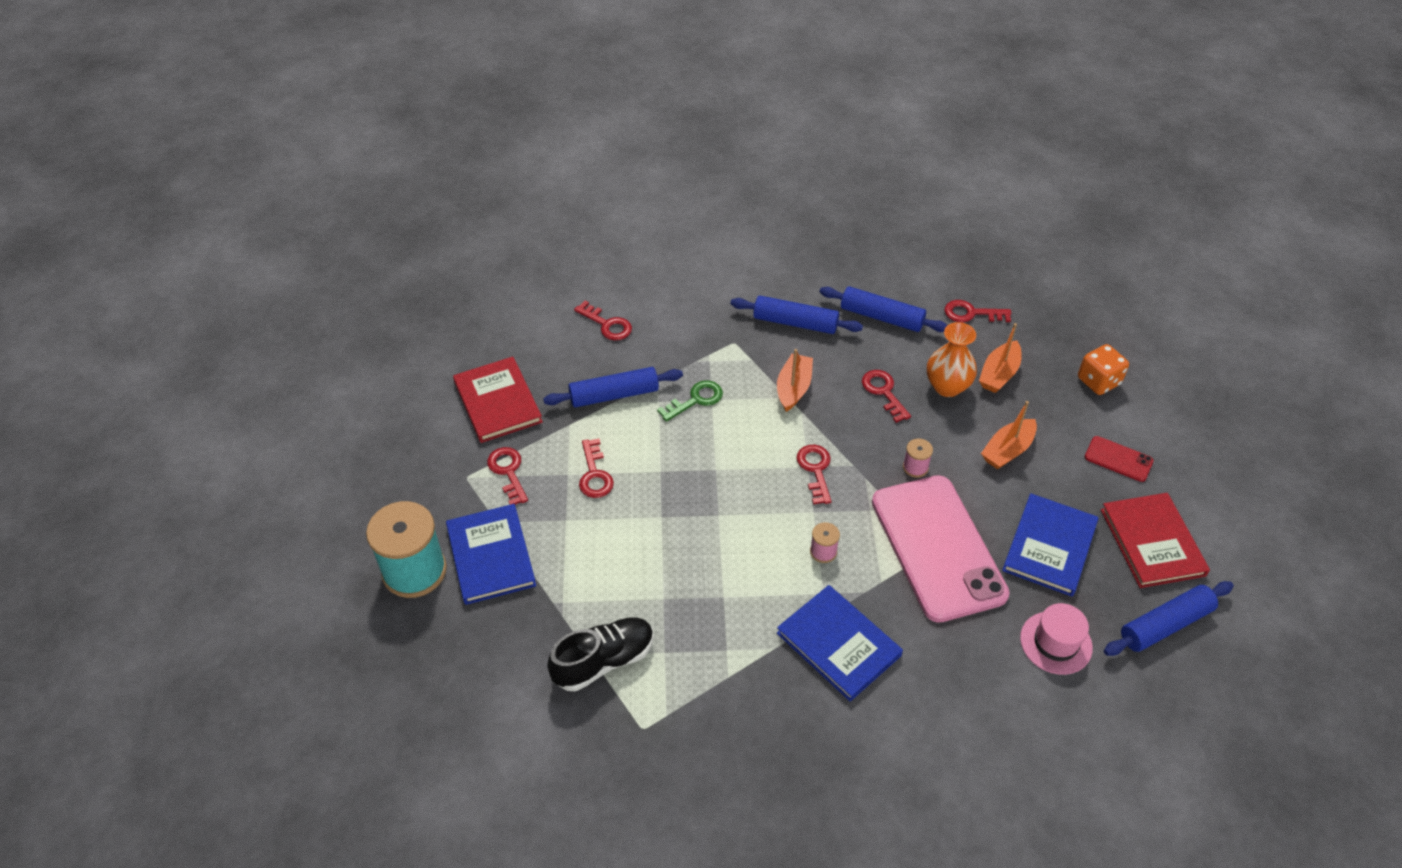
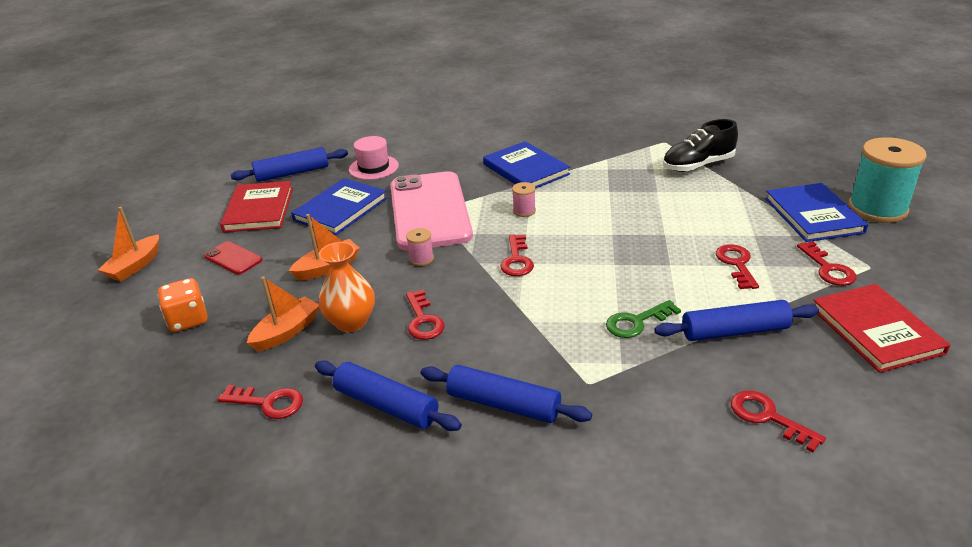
camera: 170 degrees left, 15 degrees down
(793, 388) = (522, 328): orange boat -> orange boat (135, 266)

